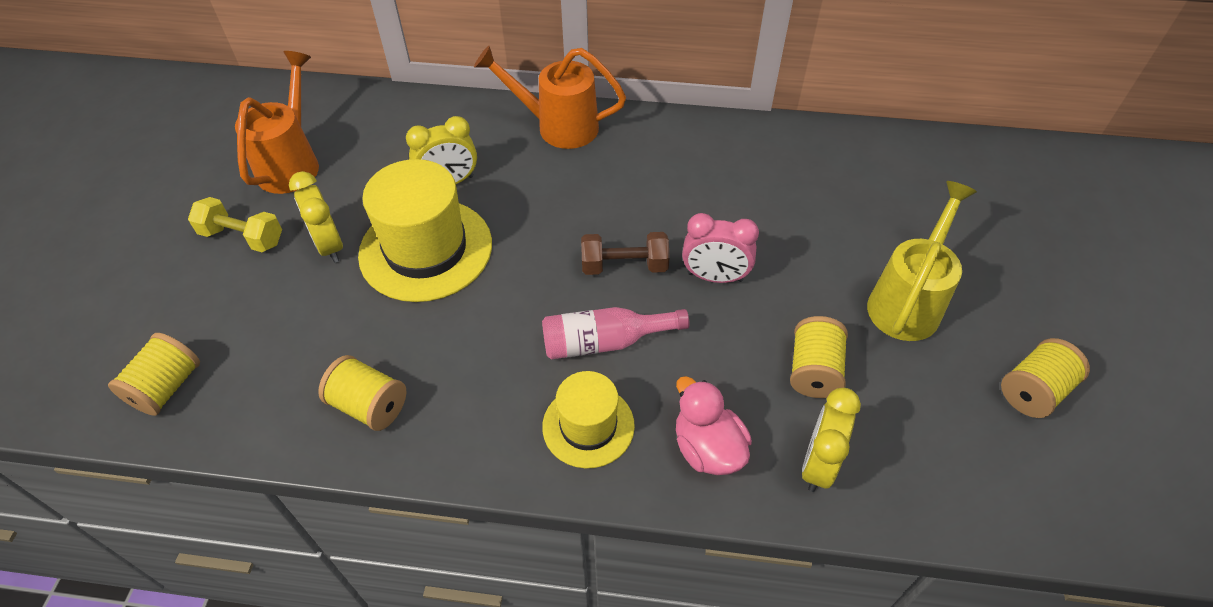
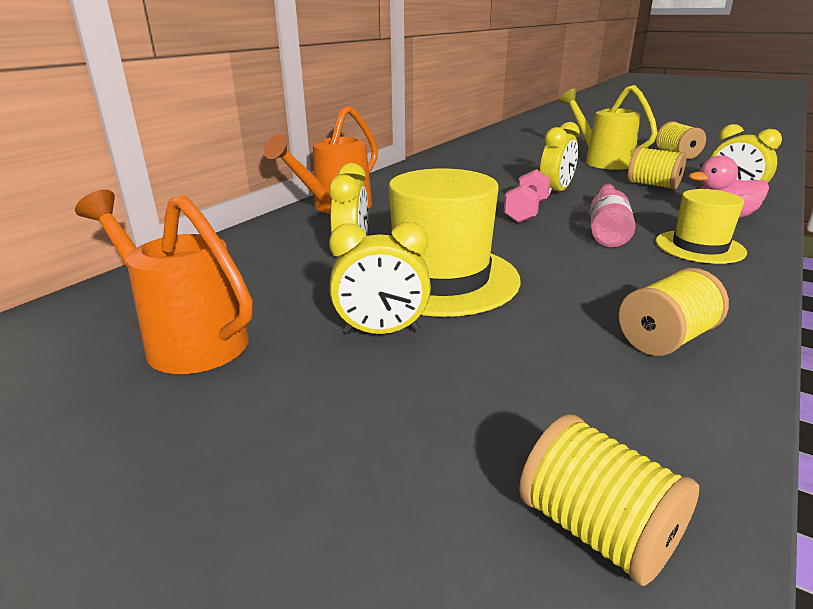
camera: 65 degrees left, 25 degrees down
(242, 237) = (293, 400): yellow dumbbell -> none
(624, 266) = (526, 212): brown dumbbell -> pink dumbbell
(715, 277) = (555, 192): pink clock -> yellow clock

